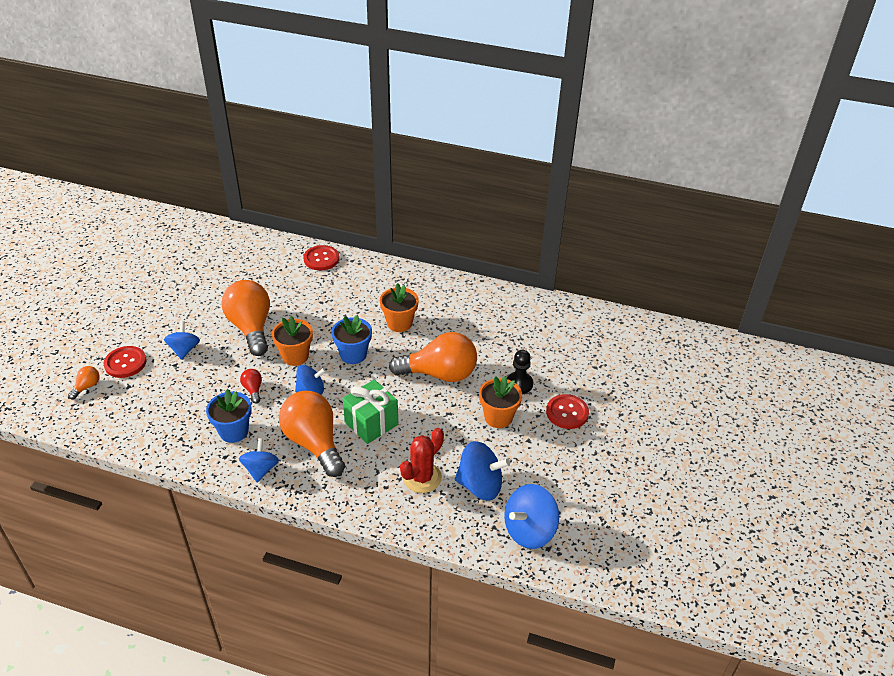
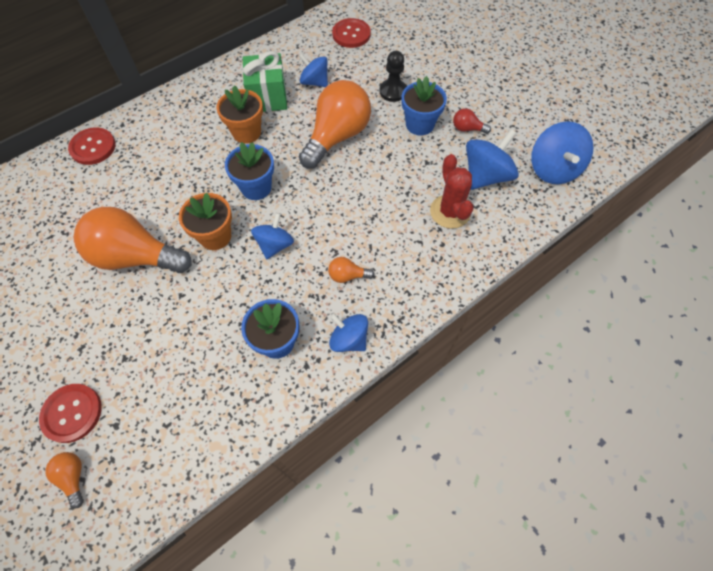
camera: 55 degrees left, 20 degrees up
(184, 350) = (109, 338): blue spinning top -> blue spinning top (314, 82)
(253, 390) = (231, 296): red light bulb -> red light bulb (467, 129)
(314, 443) = (347, 275): orange light bulb -> orange light bulb, size x0.42
(371, 423) = (357, 217): green gift -> green gift (268, 97)
(498, 417) = (419, 124): orange flower pot -> blue flower pot
(567, 412) = (447, 80): red button -> red button (351, 34)

